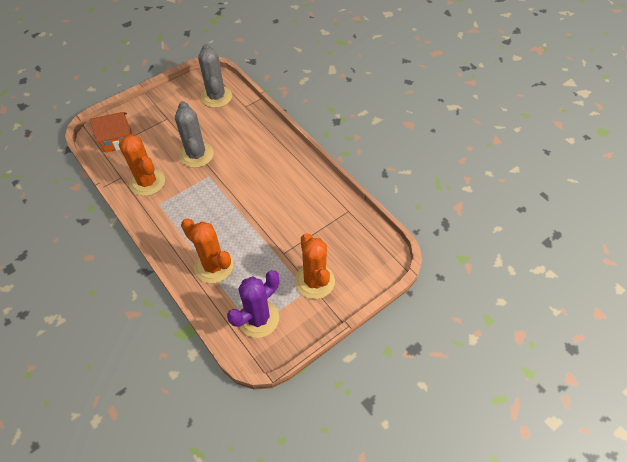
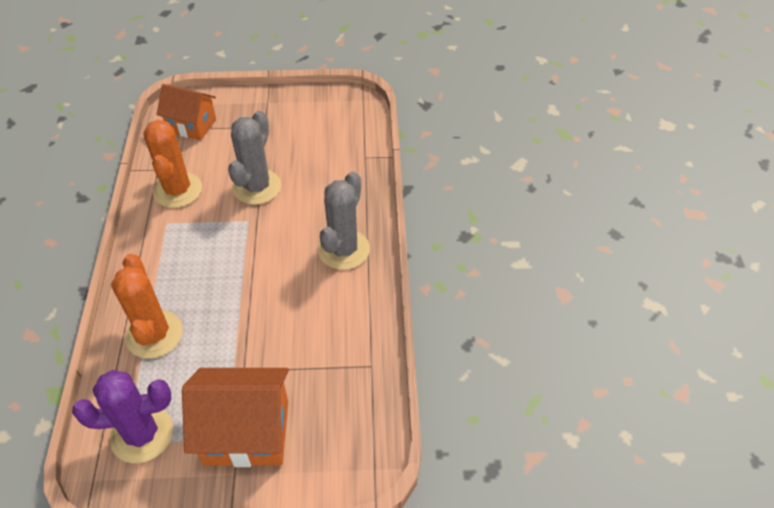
camera: 35 degrees right, 5 degrees down
(216, 97) = (341, 128): grey cactus -> grey cactus (343, 249)
(314, 281) = (246, 432): orange cactus -> orange house

